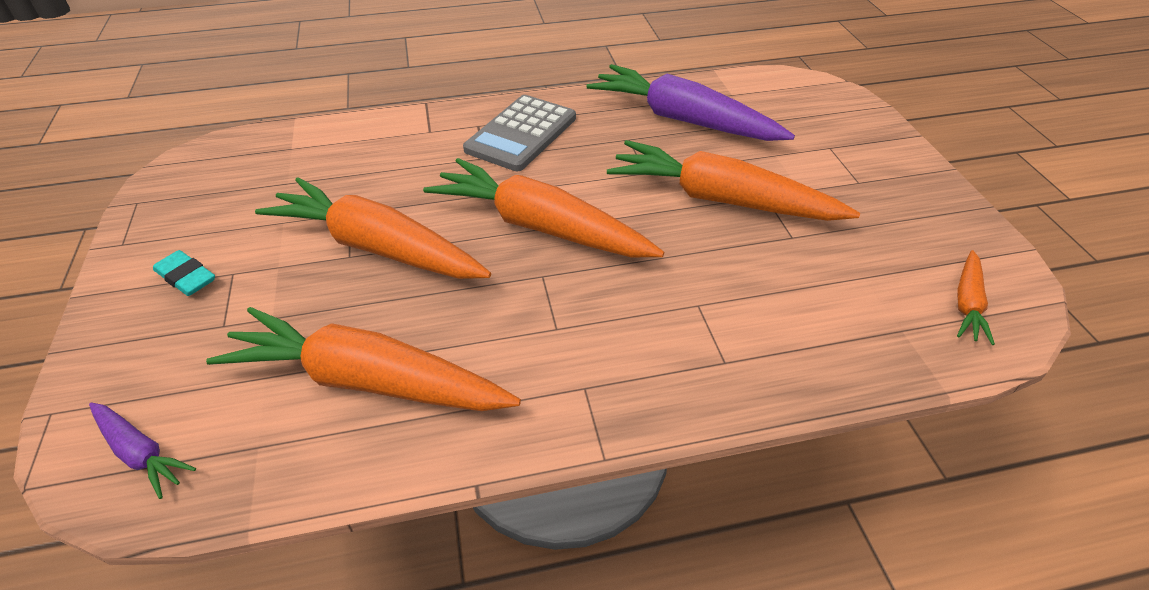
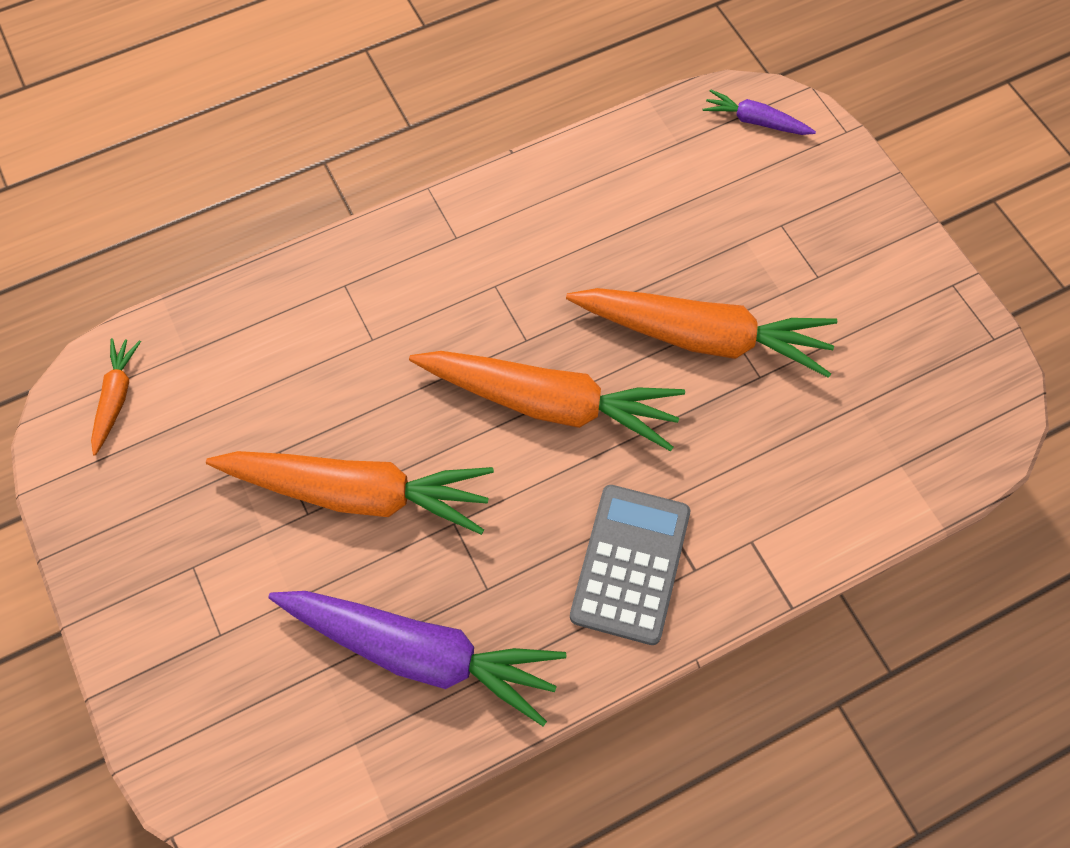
camera: 165 degrees right, 20 degrees up
(186, 277) = (855, 262): turquoise eraser -> none
(367, 380) = (629, 205): orange carrot -> none

